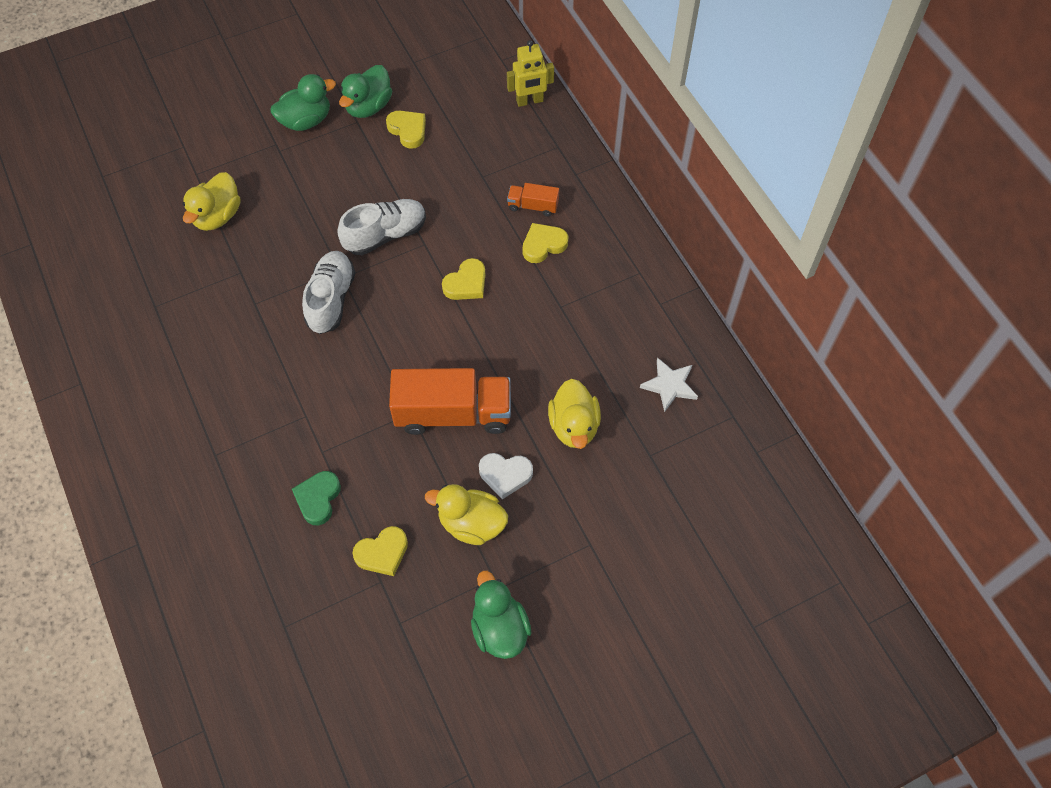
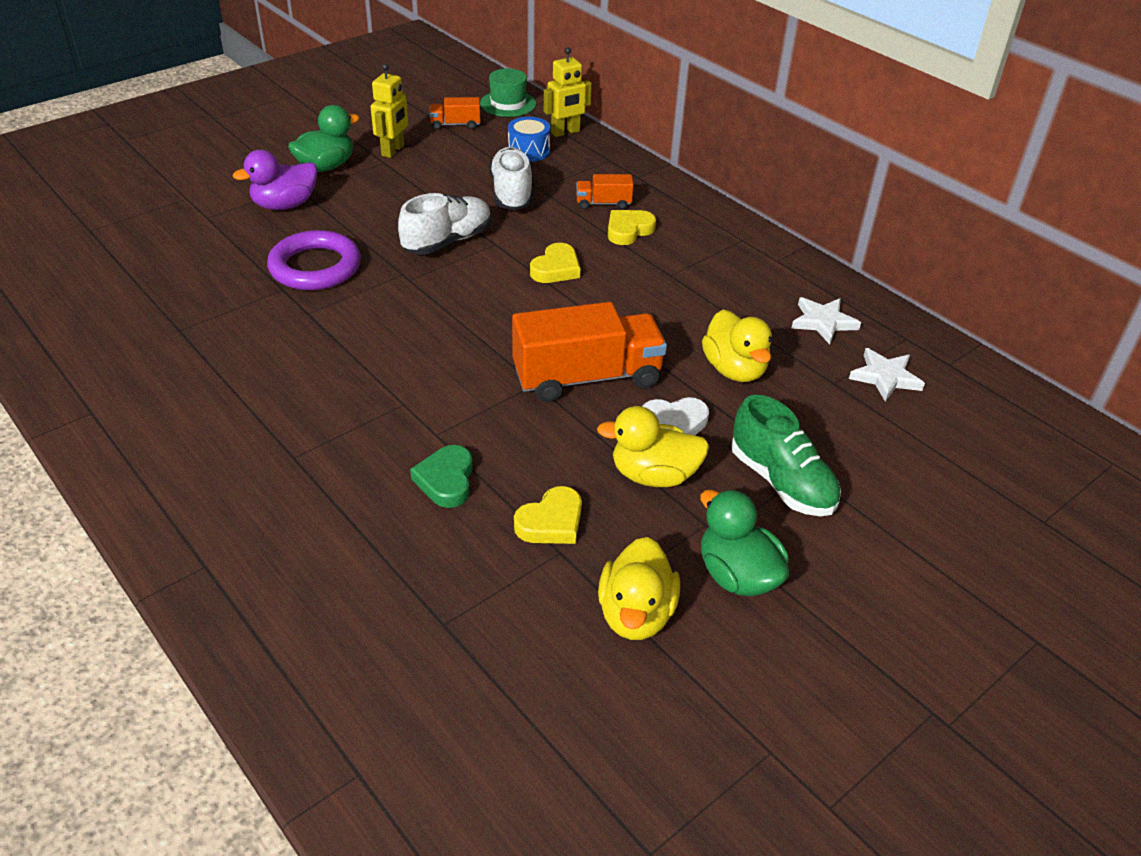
camera: 15 degrees left, 20 degrees down
(217, 216) = (241, 247): yellow duck -> yellow duck (636, 614)
(261, 167) = (285, 205): none -> purple duck
(271, 250) = (315, 267): none -> purple ring
(331, 299) = (401, 299): white shoe -> white shoe (512, 194)
(368, 106) = (393, 150): green duck -> yellow robot
(408, 130) = (443, 163): yellow heart -> none
(432, 76) = (455, 124): none -> orange truck
(488, 124) = (529, 151): none -> blue drum
(489, 51) = (508, 104): none -> green hat
(566, 549) = (781, 482): none -> green shoe
(695, 457) = (885, 377): none -> white star

